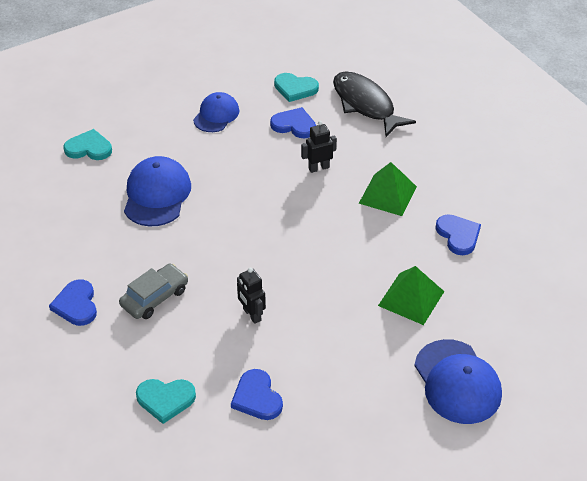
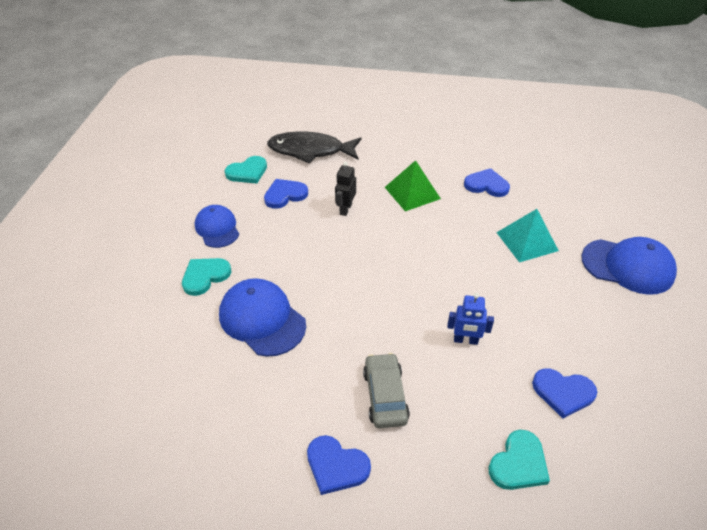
camera: 50 degrees left, 0 degrees up
(89, 148) = (145, 332): turquoise heart -> turquoise heart (205, 276)
(251, 315) = (465, 340): black robot -> blue robot
(411, 298) = (527, 241): green pyramid -> turquoise pyramid

